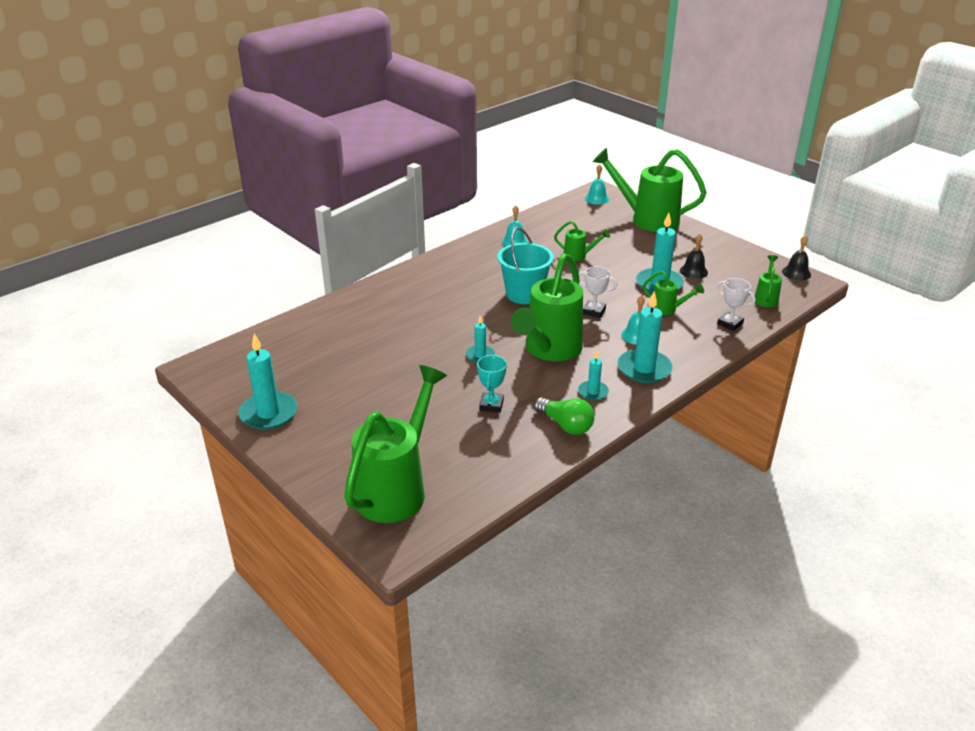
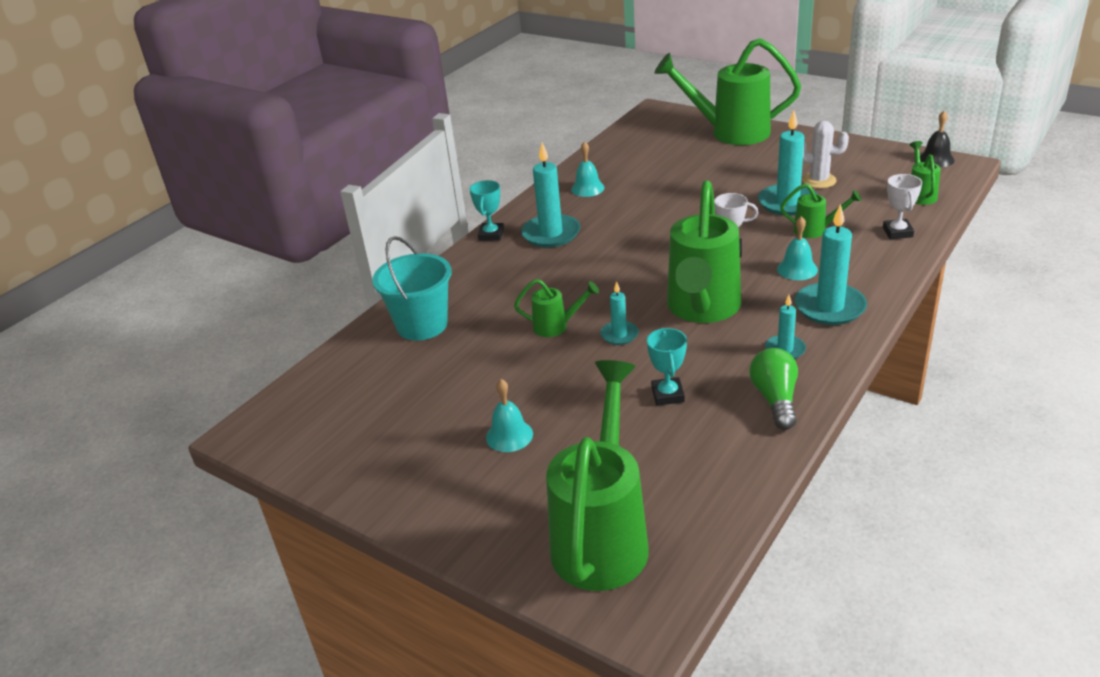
camera: 10 degrees left, 0 degrees up
(268, 413) = (377, 473): turquoise candle -> turquoise candle (551, 234)
(426, 263) = (491, 235): none -> turquoise trophy
(524, 294) = (633, 248): turquoise bucket -> turquoise bucket (422, 325)
(565, 425) = (775, 399): green light bulb -> green light bulb turned 120 degrees counterclockwise
(579, 256) = (674, 189): green watering can -> green watering can (557, 326)
(597, 199) = (658, 121): turquoise bell -> turquoise bell (509, 435)
(693, 271) = (819, 181): black bell -> white cactus
(730, 324) = (897, 232): white trophy -> white trophy turned 60 degrees clockwise

